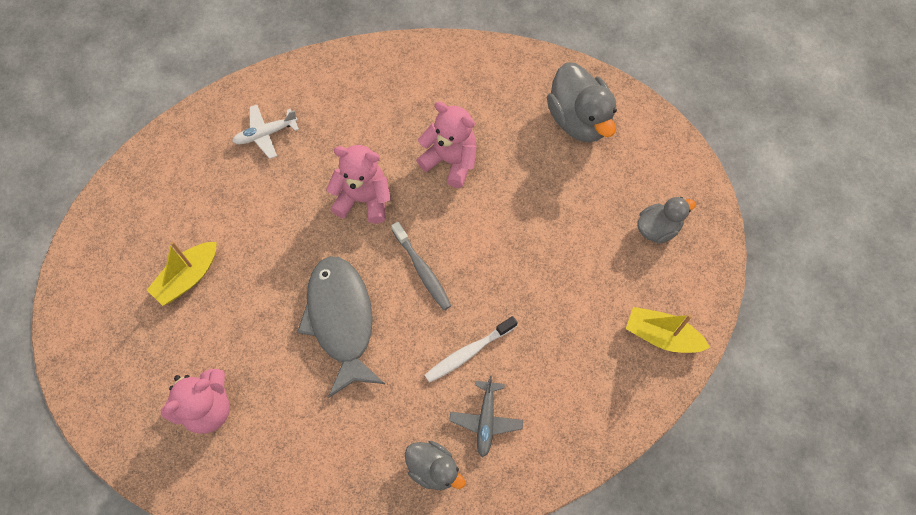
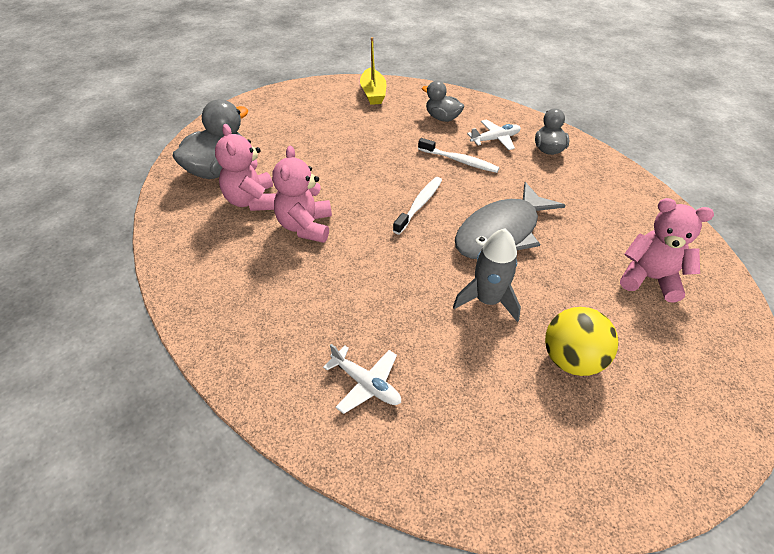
camera: 120 degrees left, 20 degrees down
(187, 278) = (571, 360): yellow boat -> yellow ball
(277, 256) = (488, 300): none -> grey rocket
(363, 199) = (384, 266): pink teddy bear -> pink teddy bear (252, 201)
(422, 270) = (419, 205): grey toothbrush -> white toothbrush
(486, 420) = (495, 139): grey plane -> white plane
(658, 228) = (295, 112): grey duck -> grey duck (442, 118)

